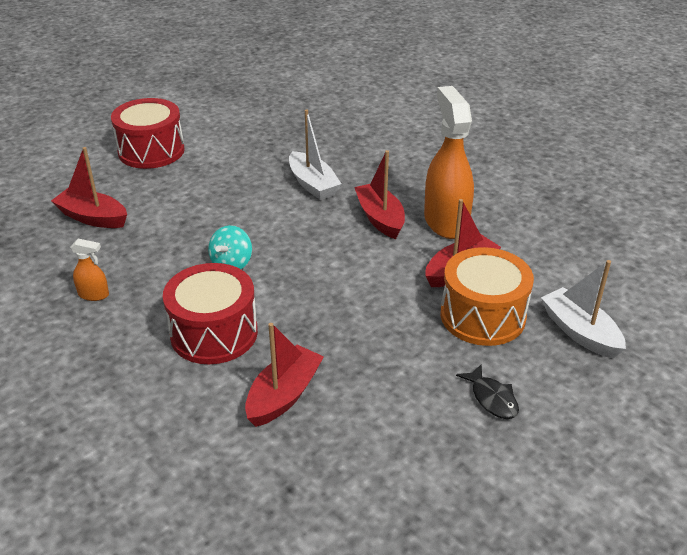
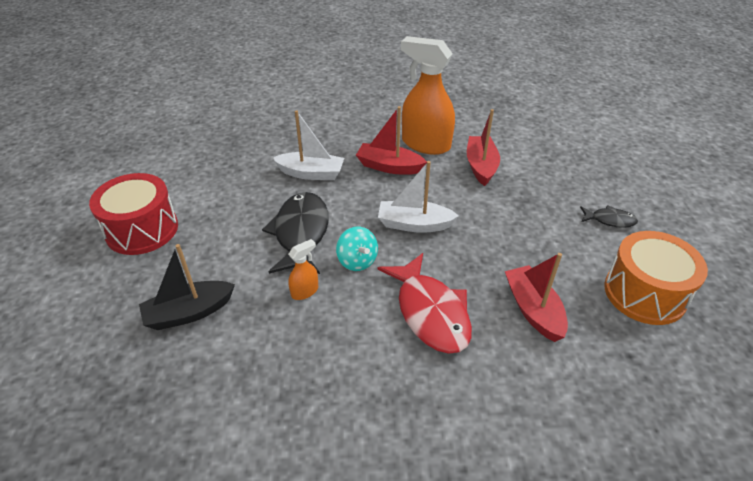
camera: 50 degrees left, 5 degrees up
(92, 217) = (189, 313): red boat -> black boat
(94, 294) = (303, 363): orange spray bottle -> orange spray bottle (305, 291)
(214, 333) = (430, 312): red drum -> red fish
(231, 219) = (301, 233): none -> black fish
(482, 316) = (532, 182): orange drum -> orange drum (644, 293)
(580, 332) = (579, 157): white boat -> white boat (414, 224)

